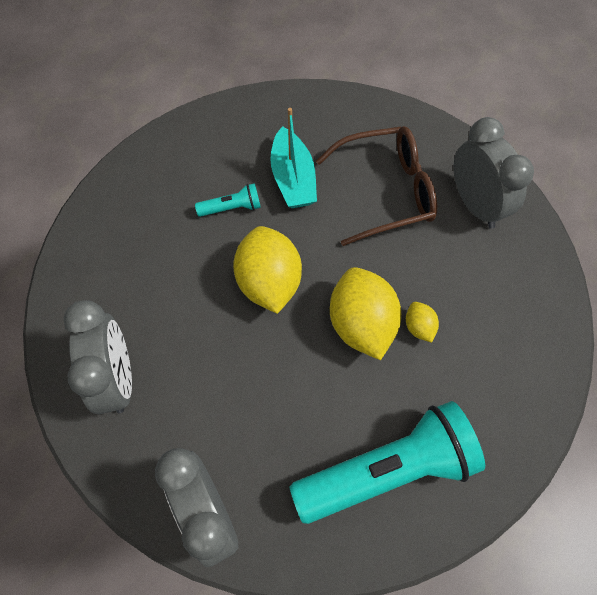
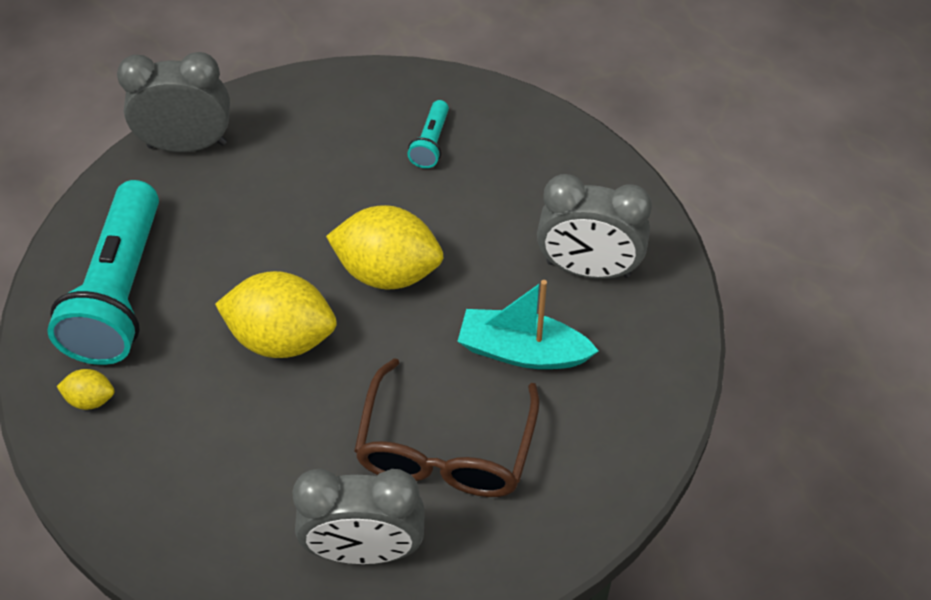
camera: 115 degrees right, 10 degrees down
(118, 378) = (358, 116): grey clock -> grey clock (588, 269)
(232, 208) = (511, 272): turquoise flashlight -> turquoise flashlight (431, 143)
(419, 327) = (242, 393): yellow lemon -> yellow lemon (91, 399)

